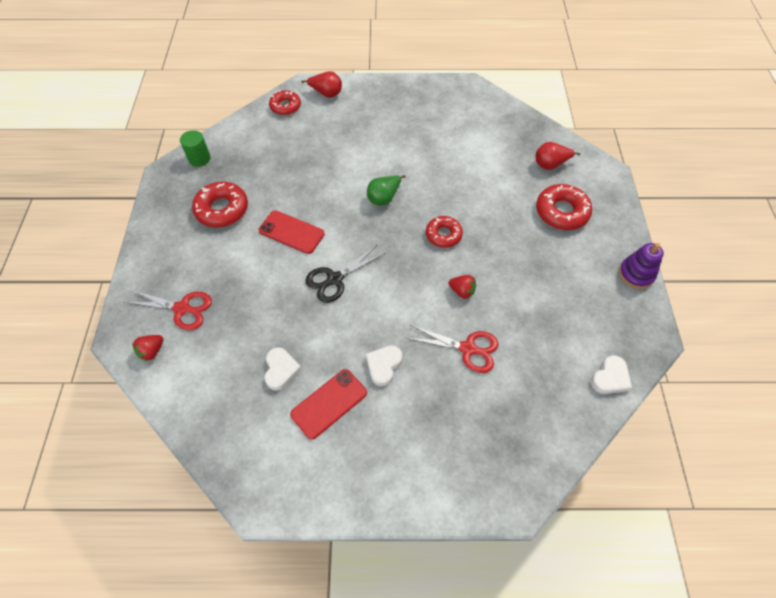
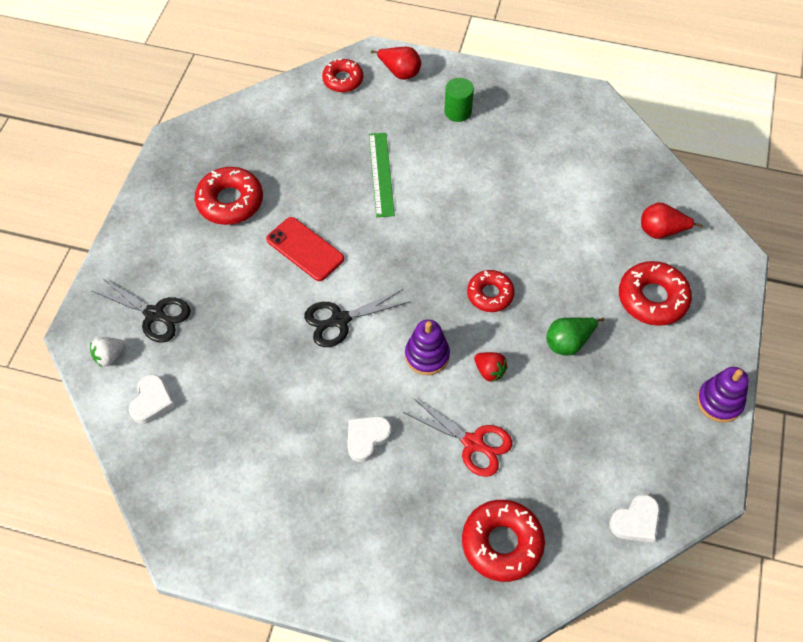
camera: 15 degrees right, 0 degrees up
(152, 351) = (110, 356): red strawberry -> white strawberry
(182, 309) = (155, 314): red scissors -> black scissors
(199, 158) = (220, 129): green cylinder -> green cylinder (457, 111)
(281, 370) = (247, 414): white heart -> white heart (152, 401)
(329, 403) = (291, 466): red phone -> none
(334, 166) = (381, 174): none -> green ruler
(384, 198) = (430, 230): green pear -> green pear (568, 342)
(410, 290) = (427, 355): none -> purple stacking toy
(516, 422) = (502, 543): none -> red donut

